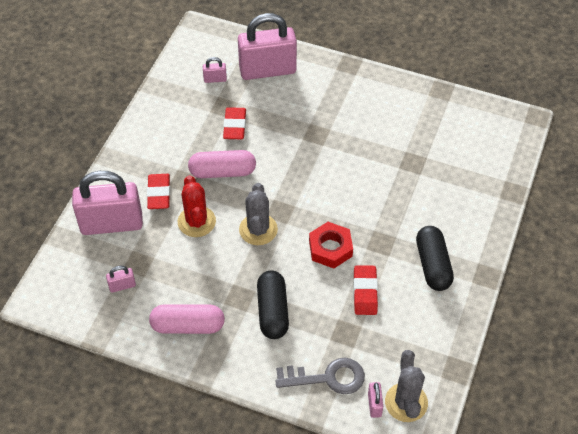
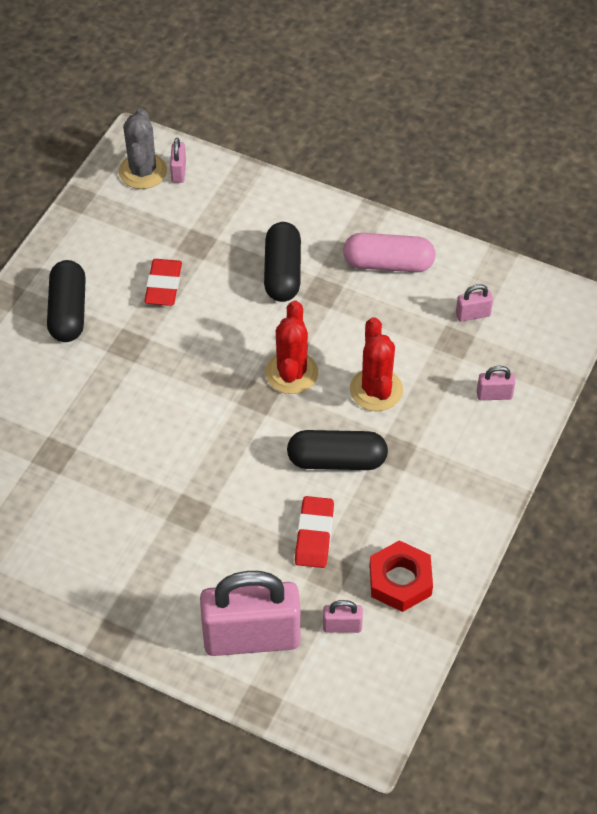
camera: 175 degrees left, 0 degrees up
(111, 224) = (494, 395): pink padlock -> pink padlock, size x0.41
(159, 194) = (430, 433): red eraser -> none
(222, 172) = (337, 460): pink capsule -> black capsule
(258, 229) = (291, 373): grey cactus -> red cactus
(327, 378) = (227, 200): grey key -> none
(330, 248) = (197, 341): red nut -> red nut (400, 581)

